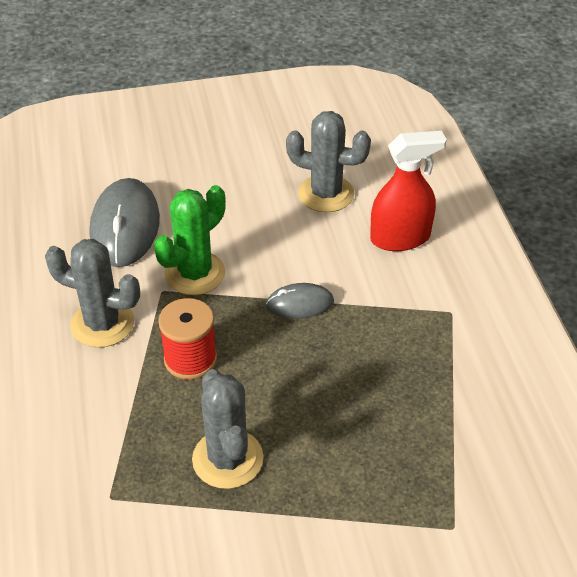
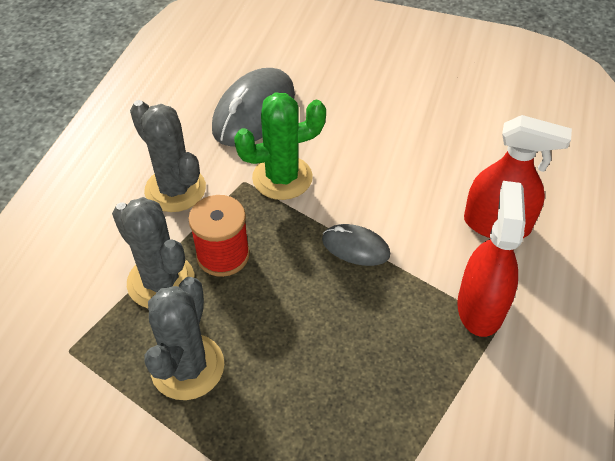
camera: 30 degrees right, 5 degrees up
(326, 194) = (452, 152): grey cactus -> grey cactus (161, 281)
(429, 306) = (480, 307): none -> red spray bottle

